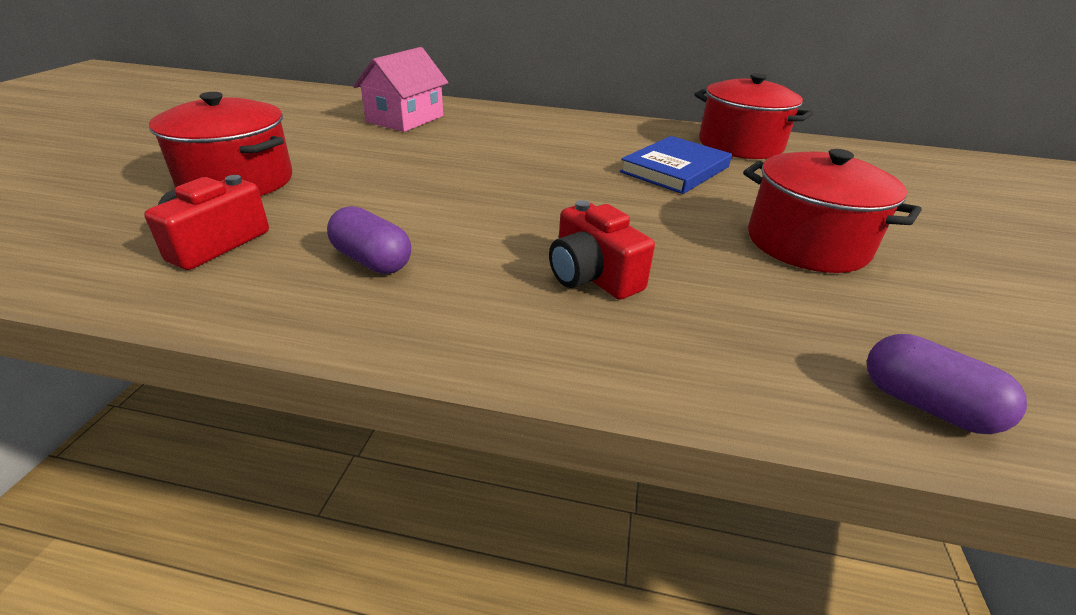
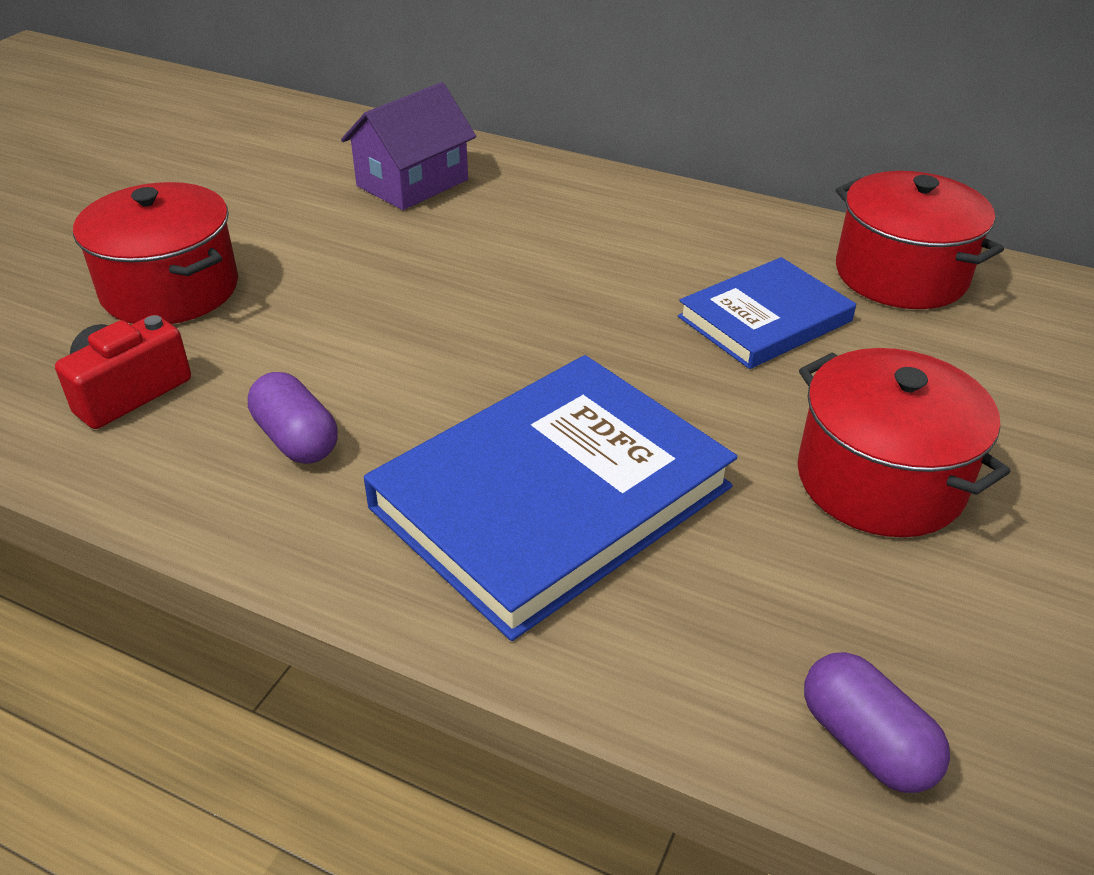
camera: 15 degrees right, 5 degrees up
(405, 119) = (412, 183): pink house -> purple house
(592, 276) = (552, 497): red camera -> blue book

